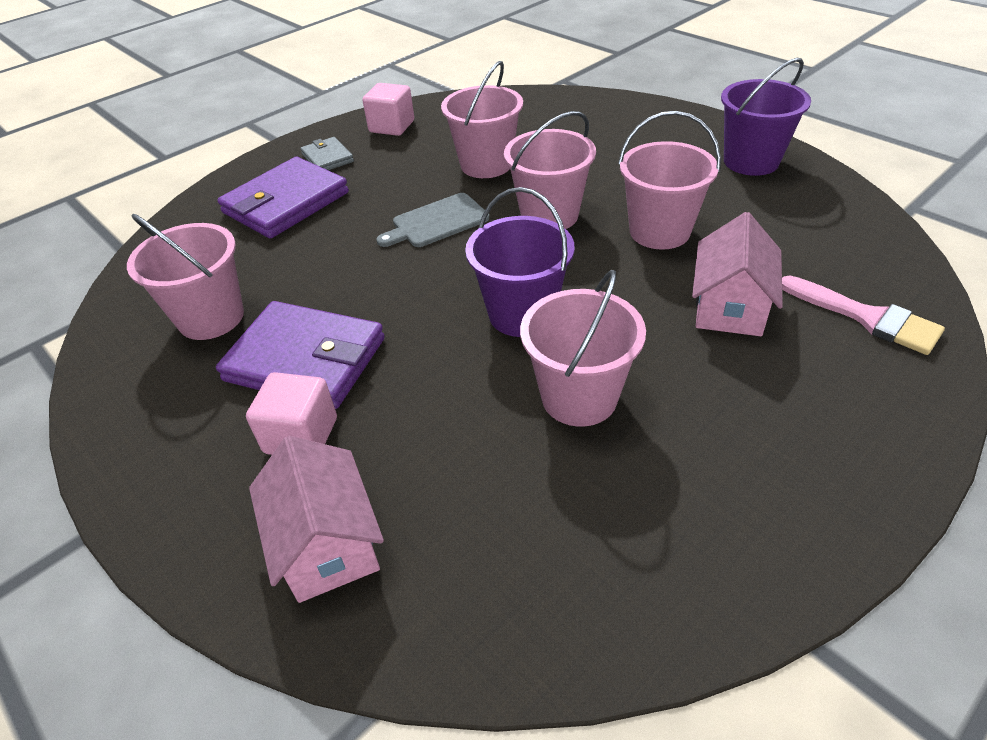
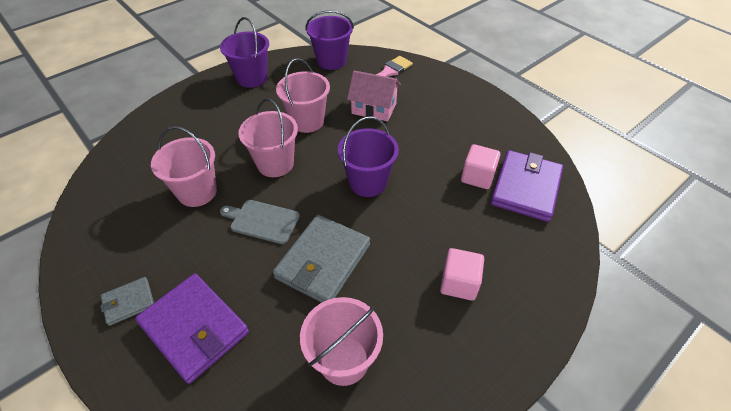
camera: 90 degrees left, 5 degrees up
(305, 360) = (396, 288): purple wallet -> purple wallet (526, 188)
(327, 543) = (526, 263): pink house -> none
(364, 283) = (323, 261): none -> grey wallet
(392, 126) = (98, 254): pink cube -> pink cube (477, 177)
(437, 222) = (262, 221): grey cutting board -> grey cutting board turned 135 degrees clockwise
(579, 397) = (431, 166): pink bucket -> none
(860, 237) = (331, 61): none -> purple bucket

